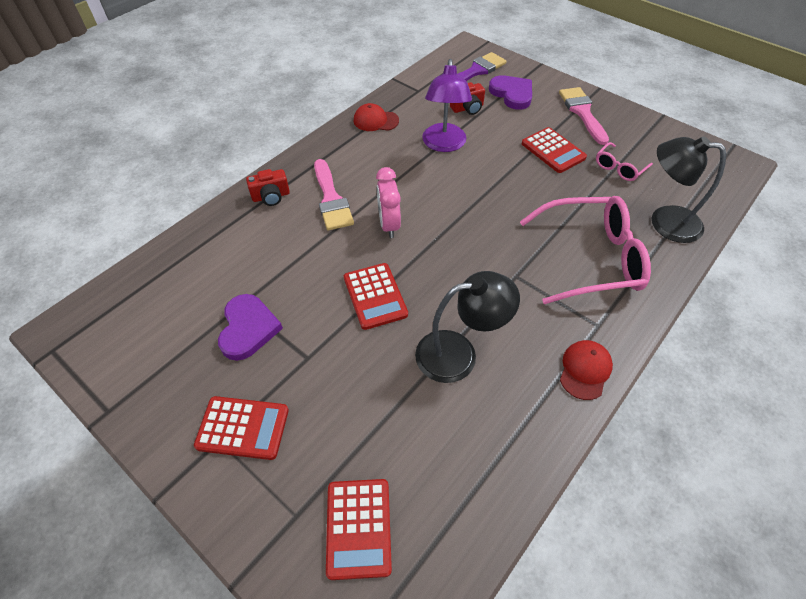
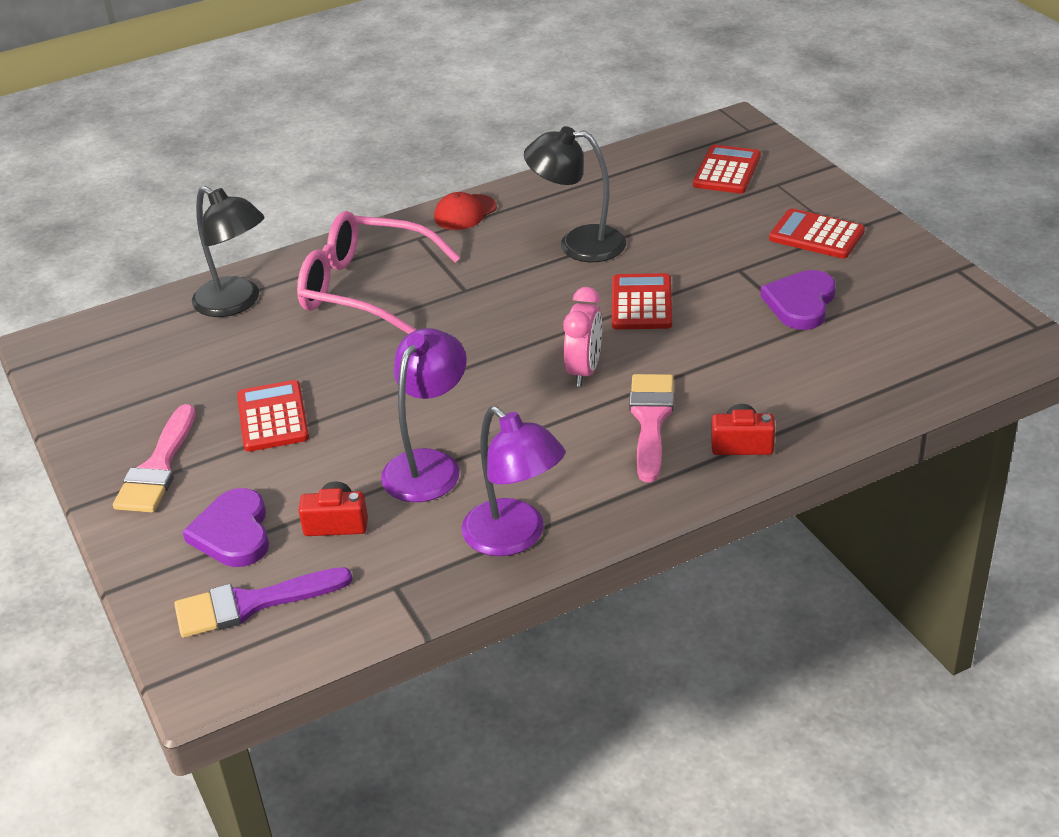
camera: 155 degrees left, 15 degrees down
(375, 121) = (515, 537): red cap -> purple lamp
(619, 168) = (209, 373): pink glasses -> none

